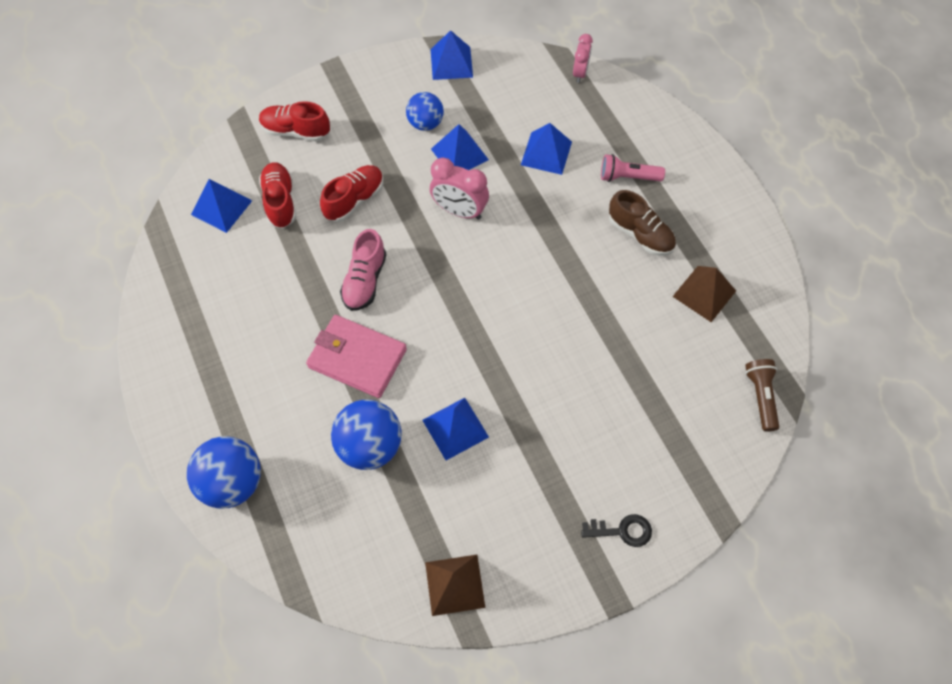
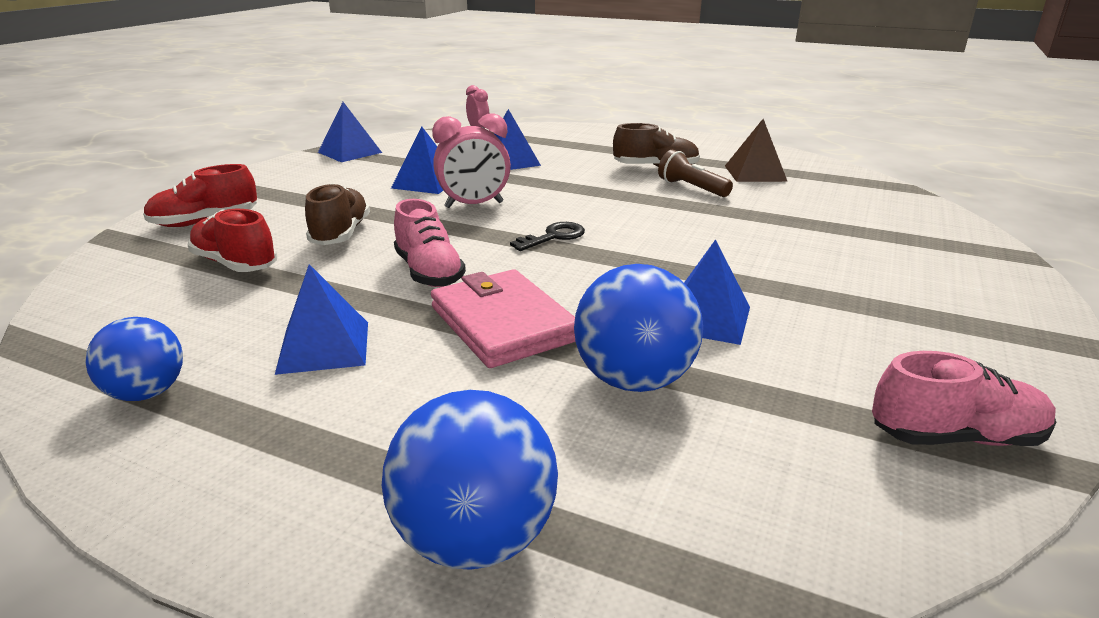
camera: 40 degrees left, 35 degrees down
(221, 207) = (141, 295): blue pyramid -> blue pyramid (324, 347)
(354, 200) = (341, 234): red shoe -> brown shoe
(357, 358) = (503, 323): pink wallet -> pink wallet turned 75 degrees clockwise
(425, 123) = (365, 180): blue ball -> blue ball (147, 393)
(455, 584) = (955, 437): brown pyramid -> pink shoe
(622, 531) = (983, 301): black key -> black key (553, 237)
(628, 177) = (597, 152): pink flashlight -> none
(761, 397) = (894, 195): brown flashlight -> brown flashlight (691, 188)

